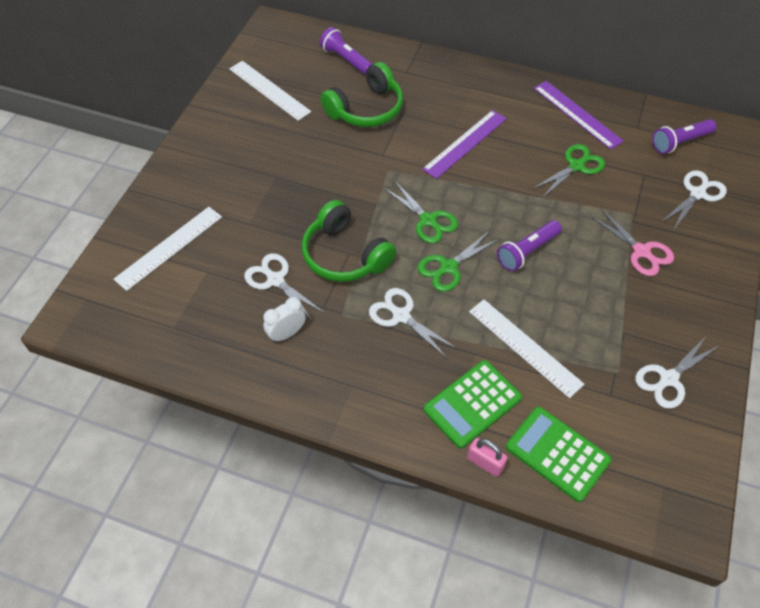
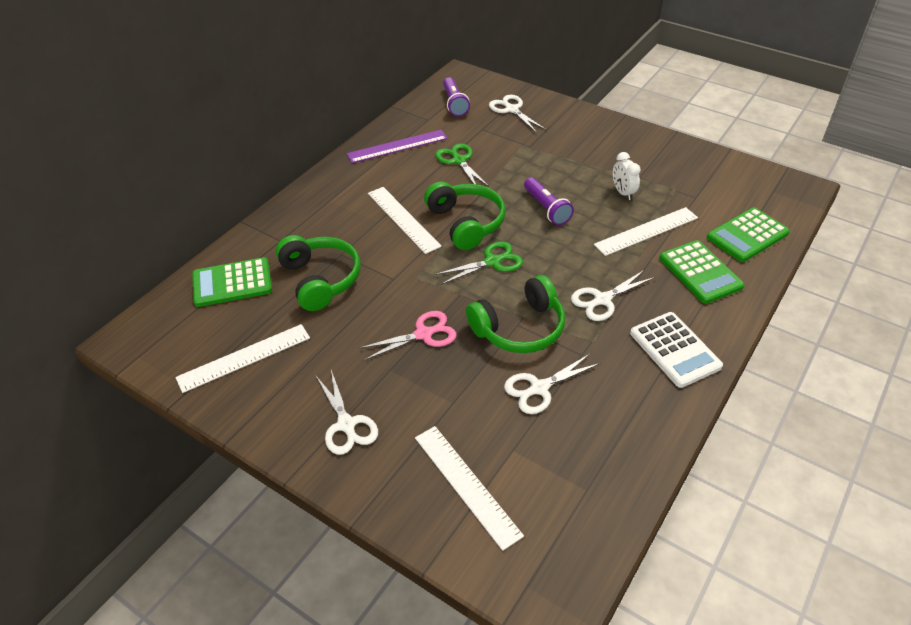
camera: 75 degrees left, 10 degrees down
(286, 333) = (610, 388): white clock -> white clock (623, 192)
(346, 60) = (232, 283): purple flashlight -> green calculator
(347, 384) = (675, 350): none -> white calculator
(448, 267) = (552, 259): green scissors -> none
(465, 143) = (403, 219): purple ruler -> white ruler
(477, 190) = (466, 223): none -> green headphones
(485, 463) = (756, 276): pink padlock -> none
(641, 252) = (562, 150): pink scissors -> pink scissors (424, 334)
(668, 379) = (683, 167): white scissors -> white scissors (346, 425)

